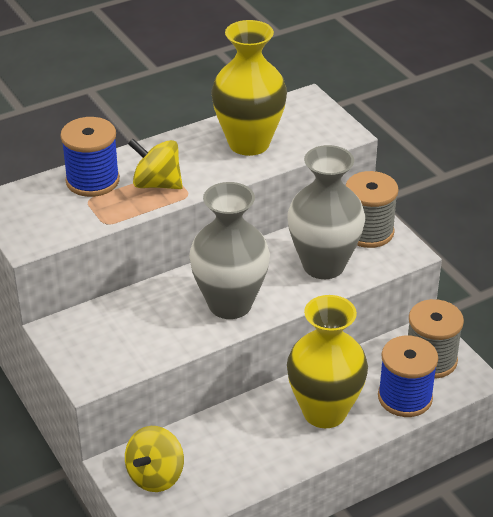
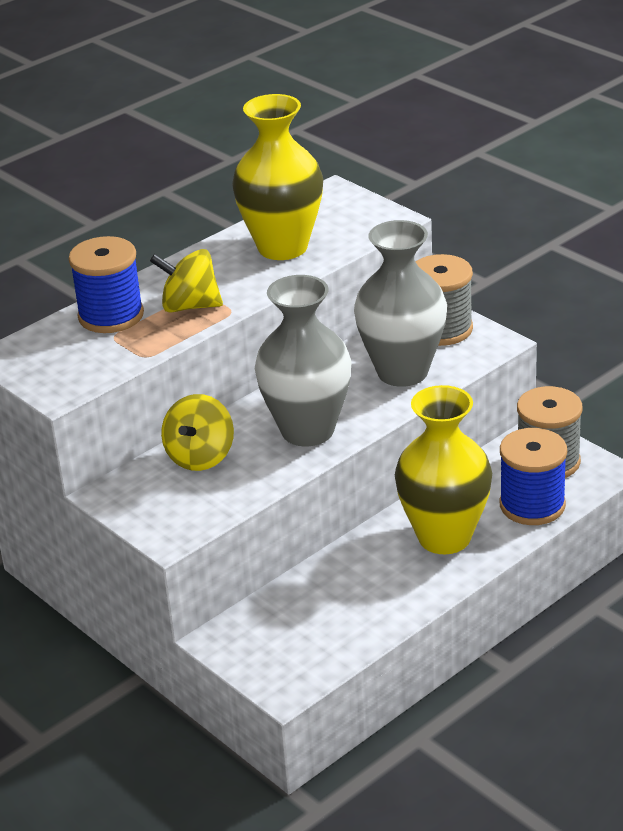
camera: 10 degrees left, 5 degrees down
(155, 475) = (269, 640): yellow spinning top -> yellow spinning top (200, 457)

